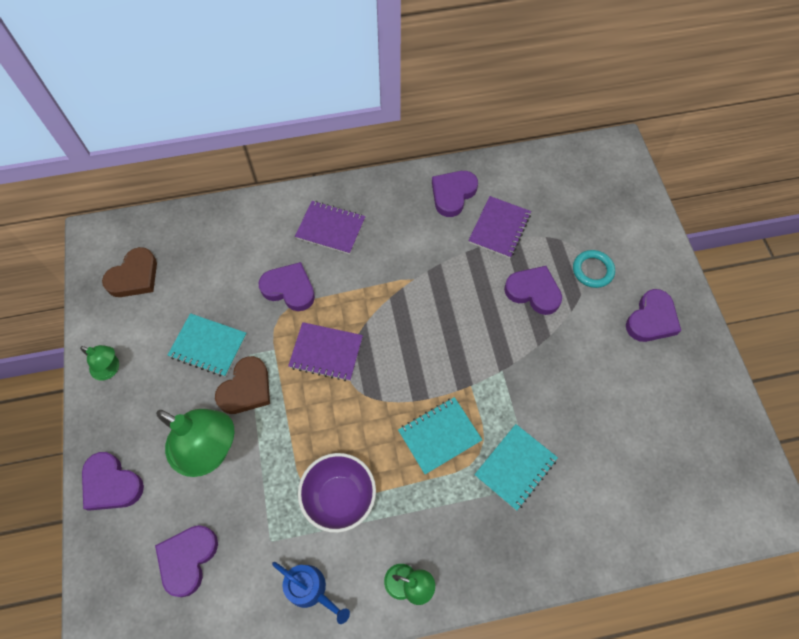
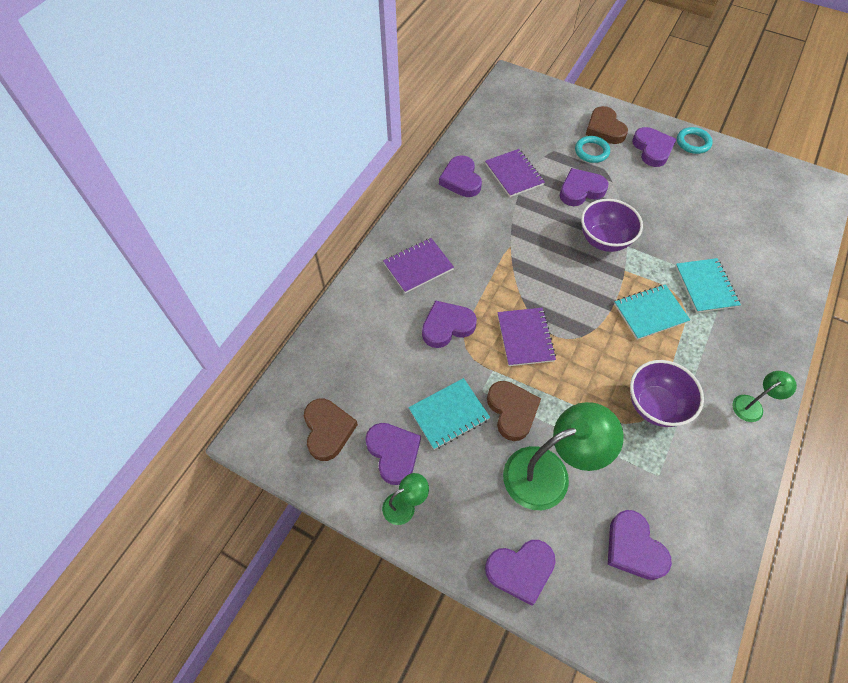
camera: 50 degrees left, 5 degrees down
(147, 332) = (393, 453): none -> purple heart
(310, 589) = (717, 472): blue watering can -> none
(326, 352) = (525, 338): purple notebook -> purple notebook turned 60 degrees counterclockwise
(439, 436) = (650, 313): turquoise notebook -> turquoise notebook turned 60 degrees clockwise
(490, 347) = (604, 240): none -> purple bowl
(635, 263) = (604, 129): none -> brown heart
(701, 350) = (693, 143): none -> turquoise ring

